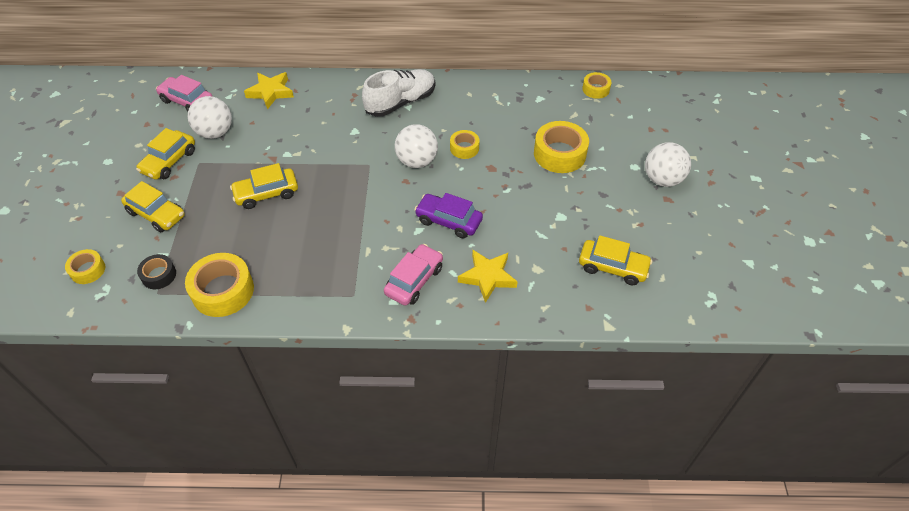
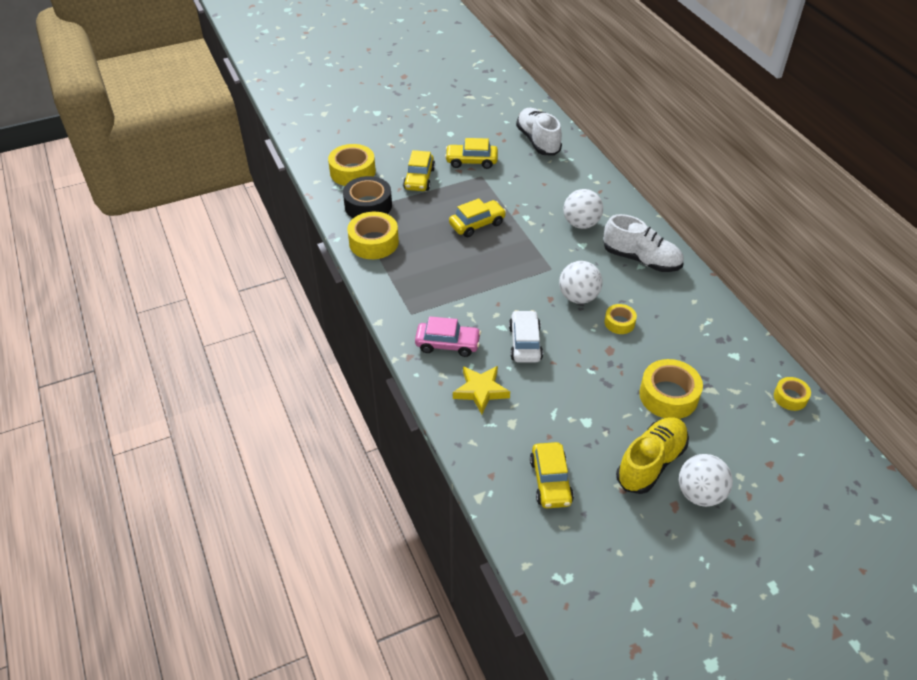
camera: 65 degrees right, 5 degrees down
(88, 270) = (352, 172): yellow tape -> yellow tape, size x1.78
(159, 275) = (368, 205): black tape -> black tape, size x1.78
(187, 101) = (538, 141): pink car -> white shoe
(215, 132) = (517, 170): white ball -> white ball (581, 224)
(266, 194) = (477, 224): yellow car -> yellow car turned 105 degrees clockwise
(270, 92) = (585, 179): yellow star -> none
(448, 221) = (525, 343): purple car -> white car
(621, 194) = (651, 462): none -> yellow shoe

